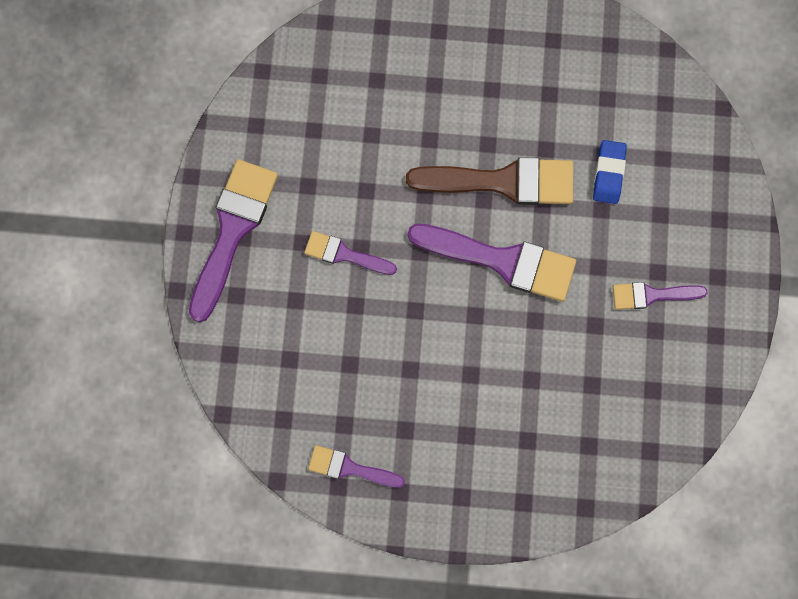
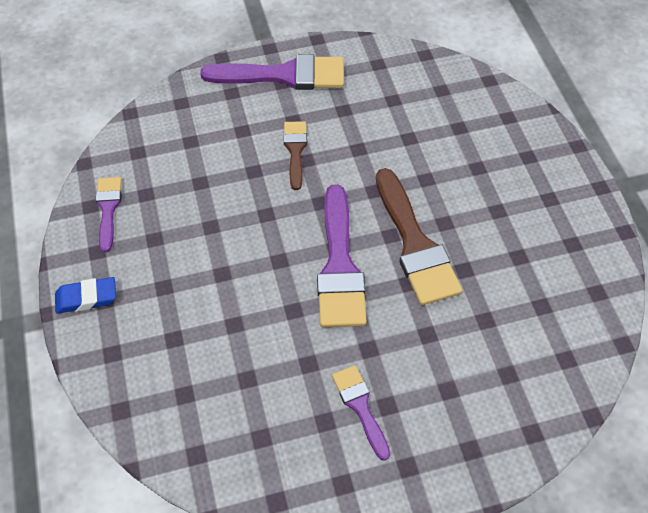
camera: 70 degrees right, 20 degrees down
(344, 254) = (295, 150): purple brush -> brown brush
(608, 173) = (467, 329): blue eraser -> blue eraser (86, 298)

